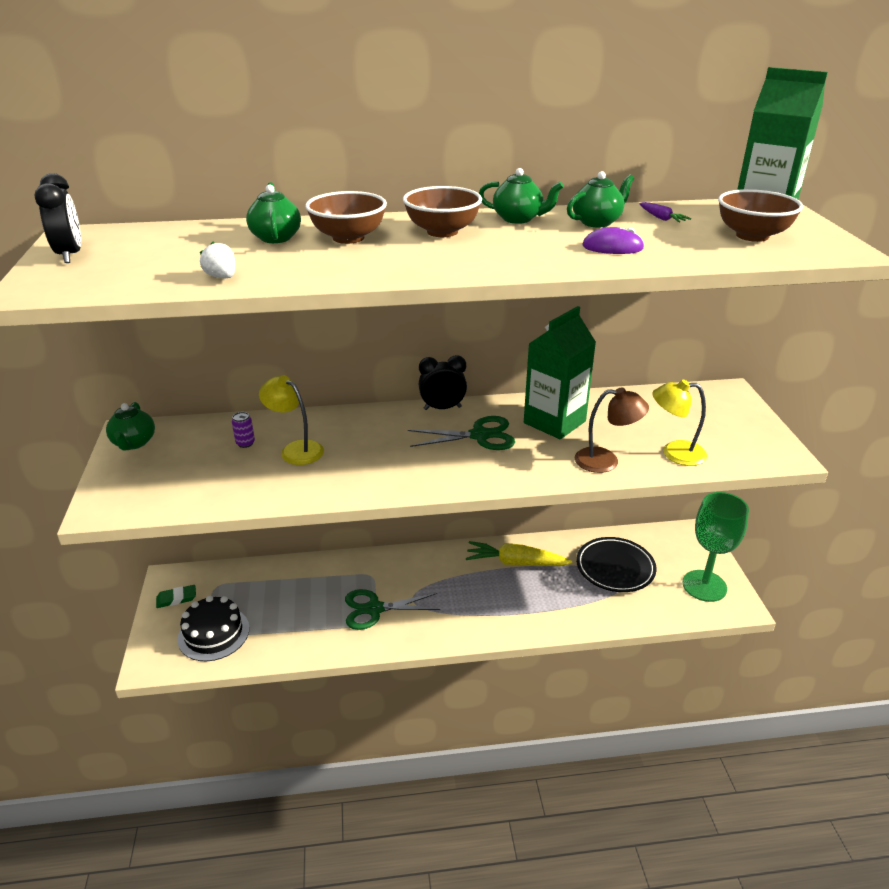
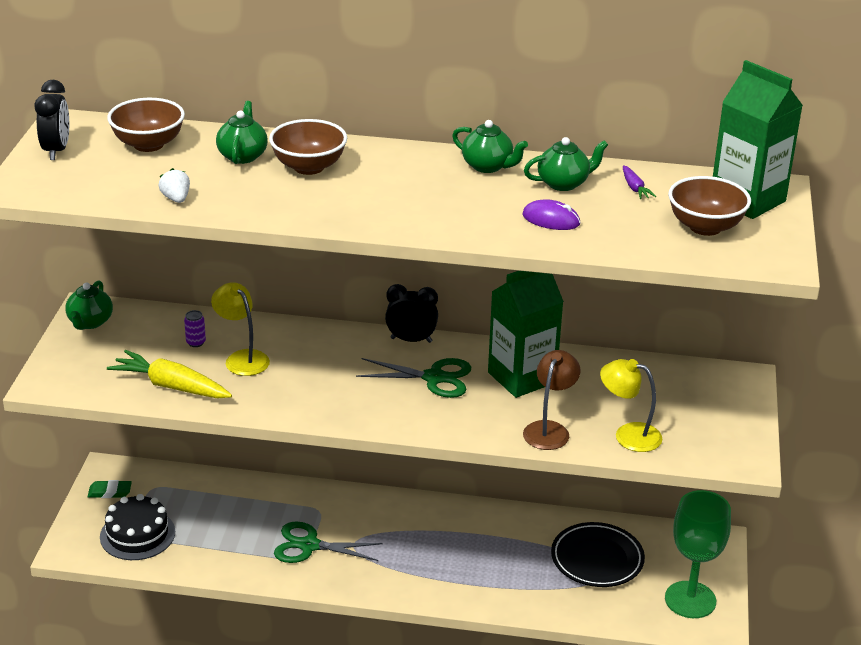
camera: 15 degrees right, 0 degrees up
(442, 232) = (401, 173): brown bowl -> brown bowl (148, 144)
(515, 562) = (485, 530): yellow carrot -> yellow carrot (171, 386)
(606, 461) = (549, 429): brown lamp -> brown lamp turned 90 degrees counterclockwise

